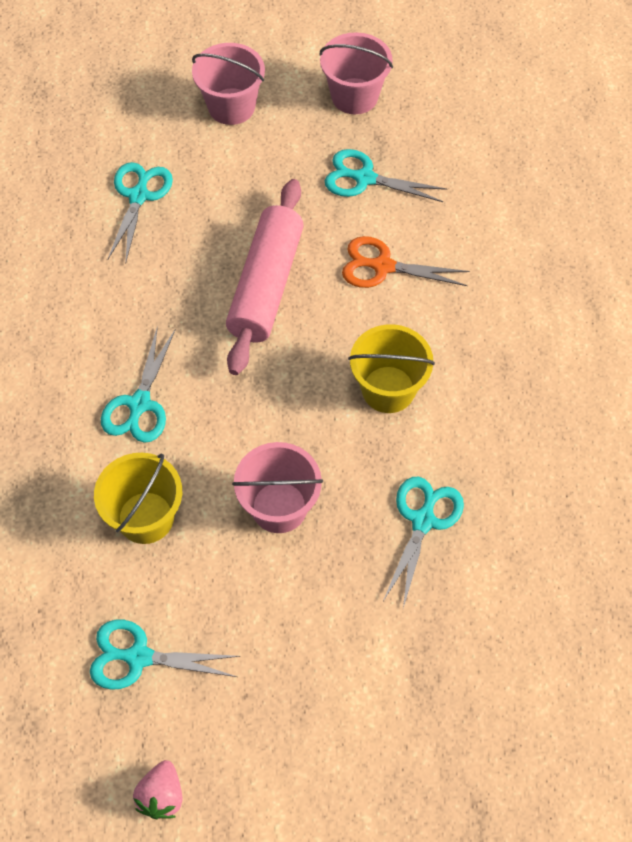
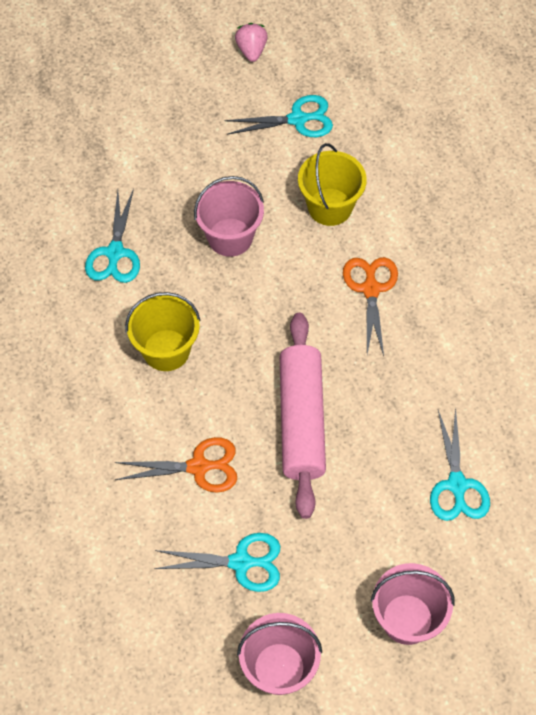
camera: 165 degrees right, 0 degrees up
(139, 404) = (371, 289): turquoise scissors -> orange scissors

